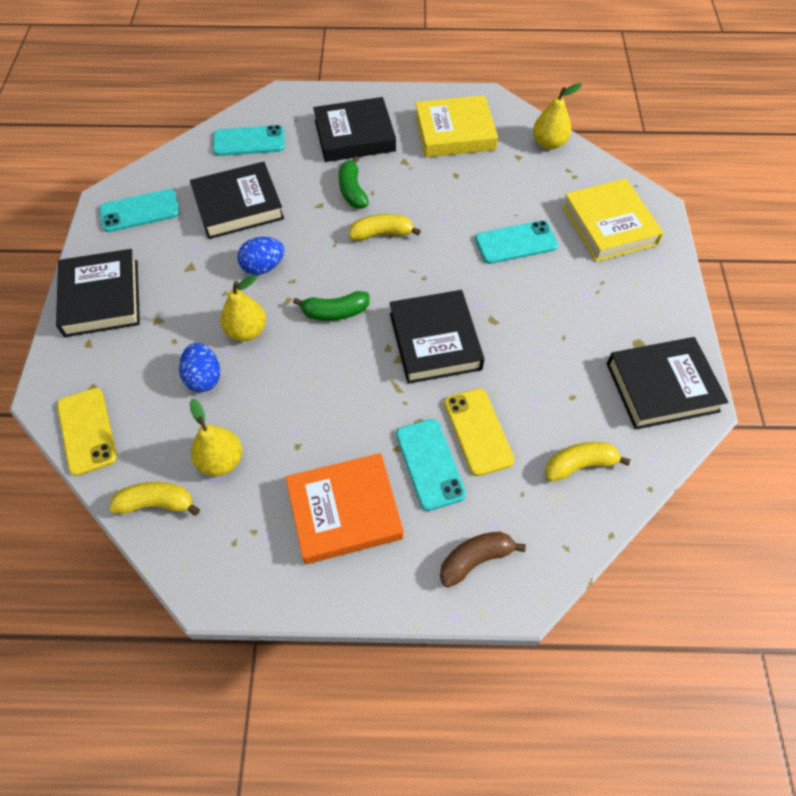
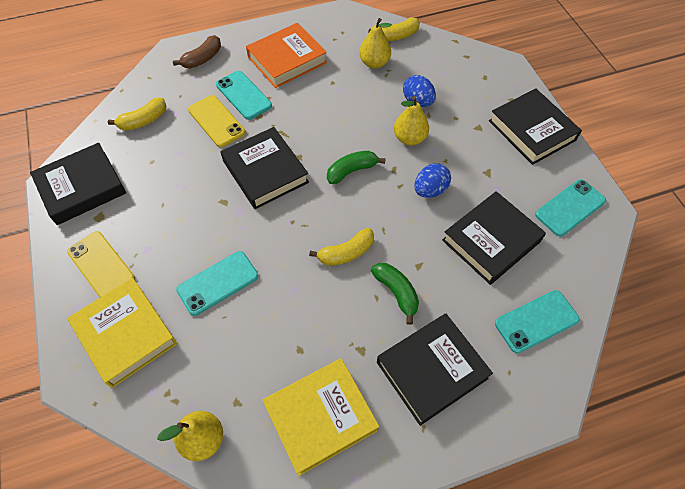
camera: 160 degrees right, 0 degrees up
(87, 431) = (466, 55): yellow phone -> yellow phone (101, 265)

